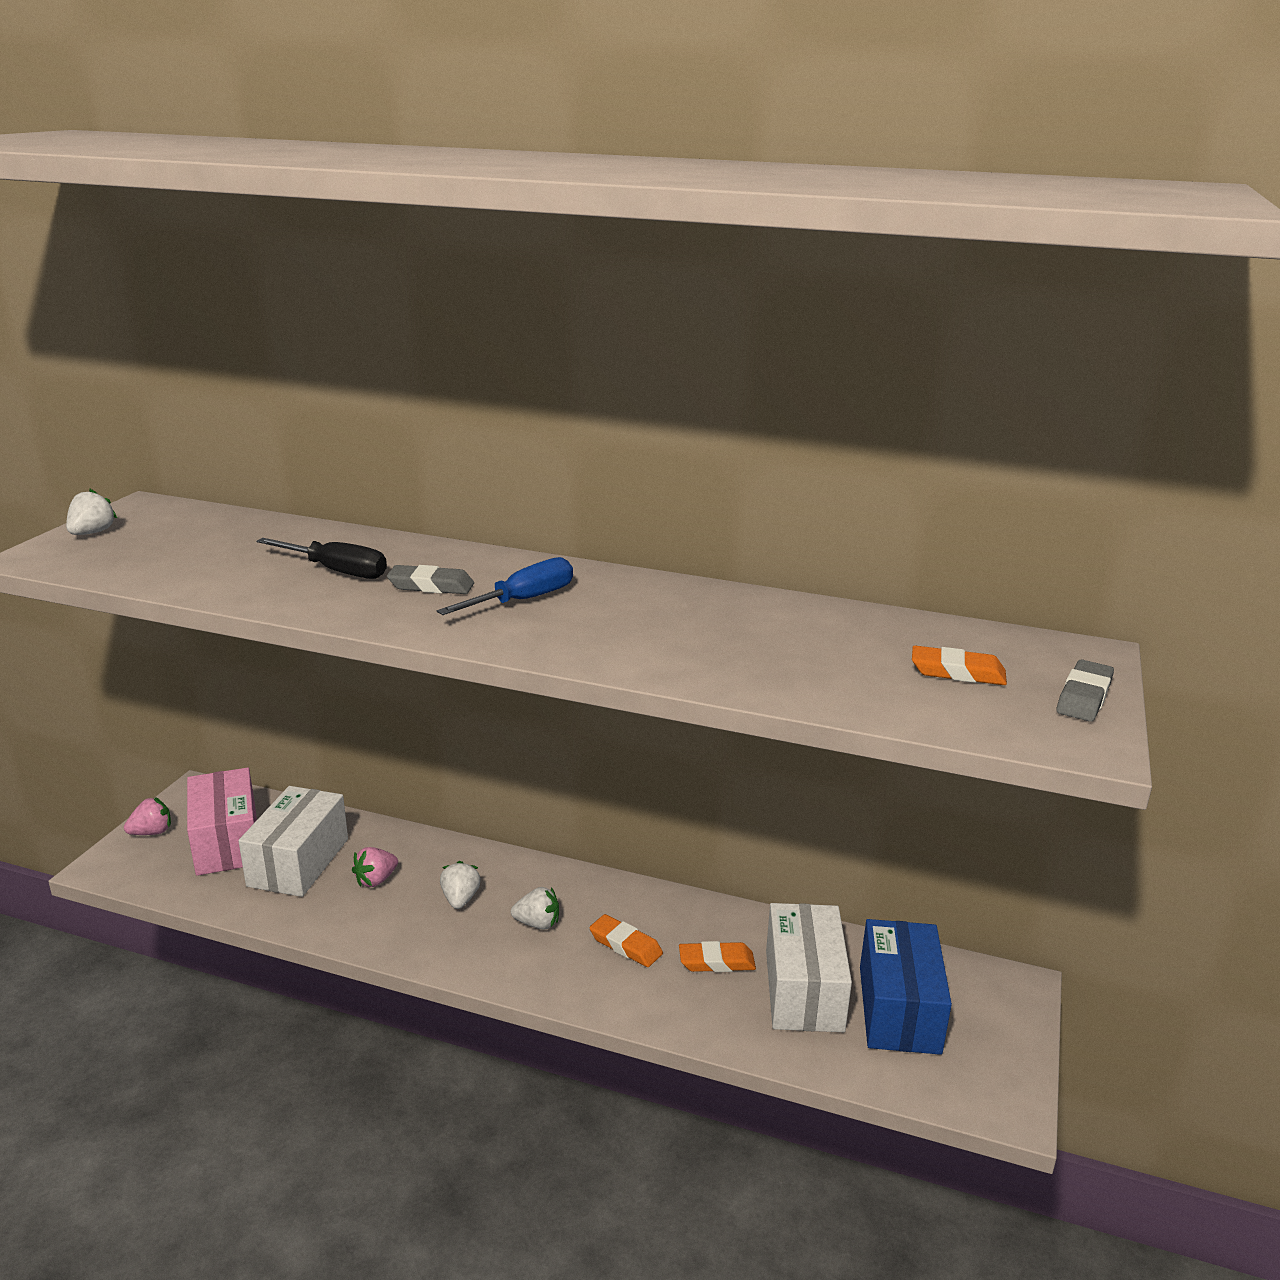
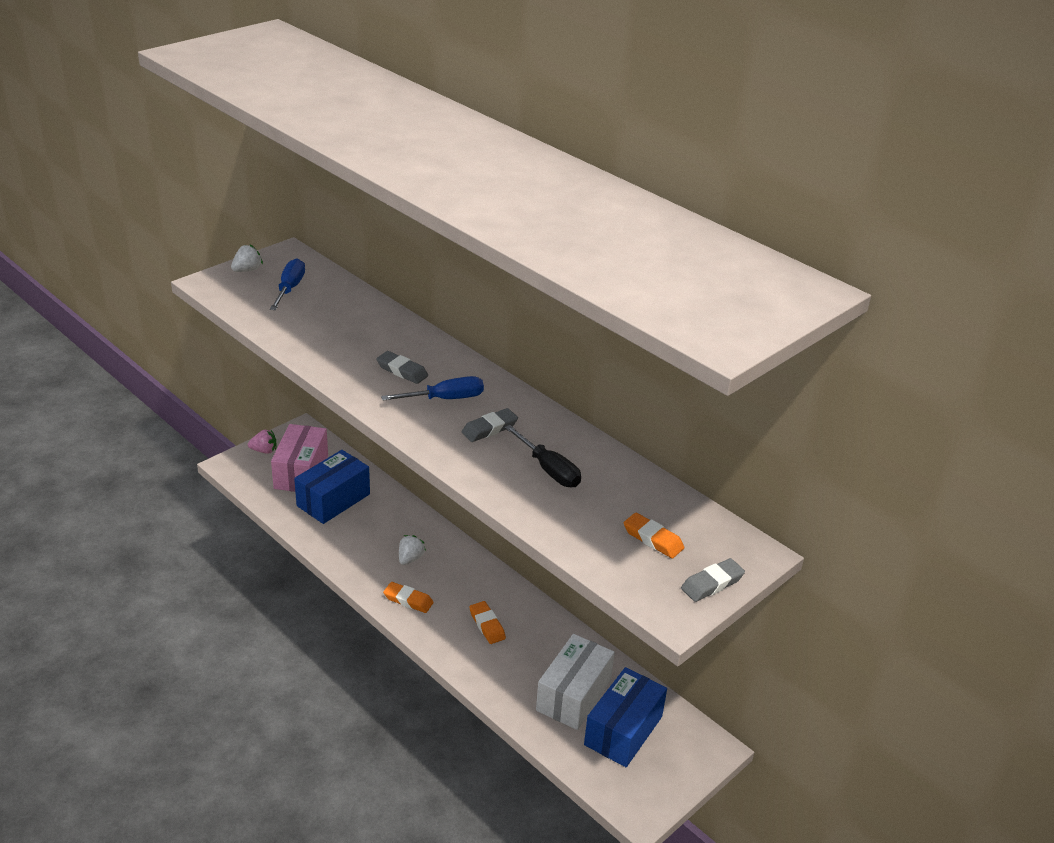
camera: 25 degrees right, 10 degrees up
(178, 539) = (289, 289): none -> blue screwdriver
(298, 862) = (333, 500): white box -> blue box
(336, 571) = (358, 342): black screwdriver -> black screwdriver (549, 469)
(376, 880) = (370, 528): pink strawberry -> none
(537, 923) = (445, 591): white strawberry -> none
(617, 616) = (489, 429): none -> grey eraser
(716, 962) = (534, 657): orange eraser -> orange eraser (408, 600)

